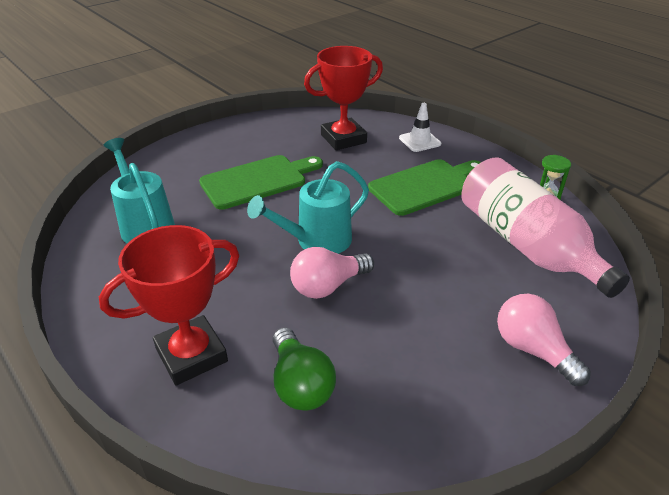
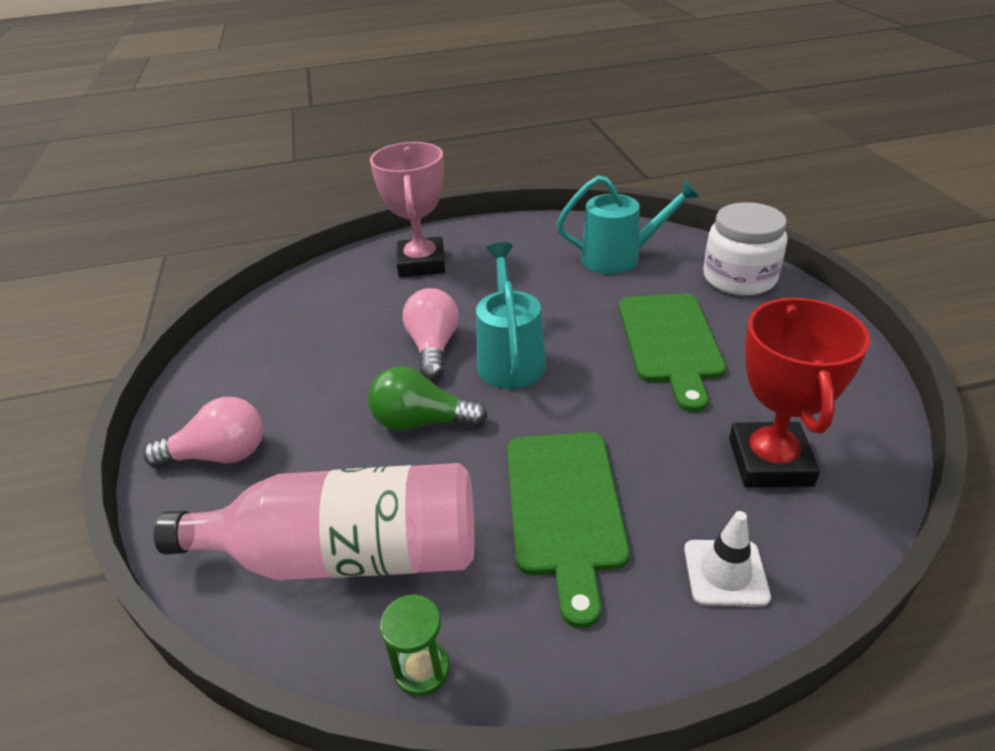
camera: 120 degrees right, 0 degrees up
(163, 167) = (739, 278): none -> white jar
(191, 355) = (421, 263): red trophy -> pink trophy
(300, 384) = (343, 305): green light bulb -> green light bulb (421, 422)

